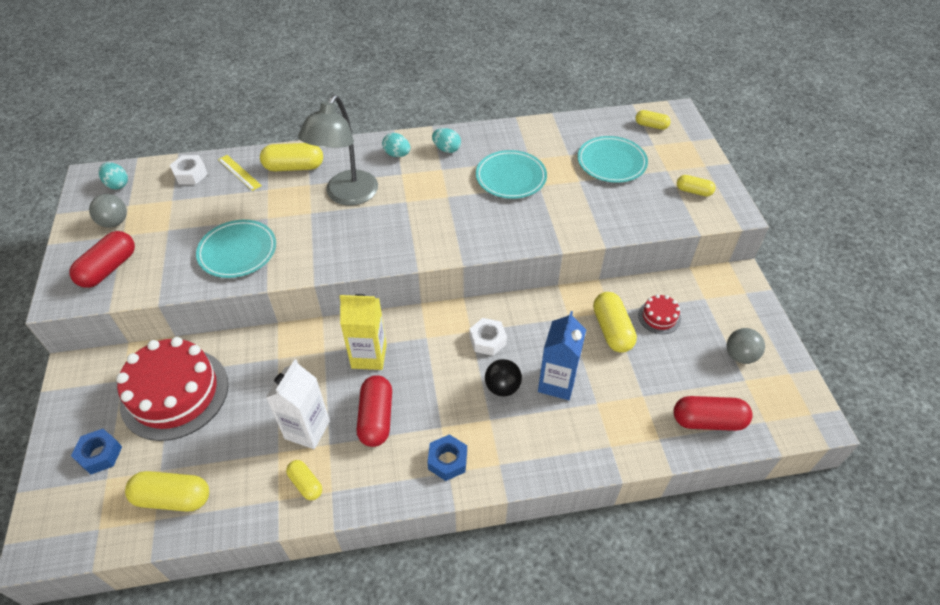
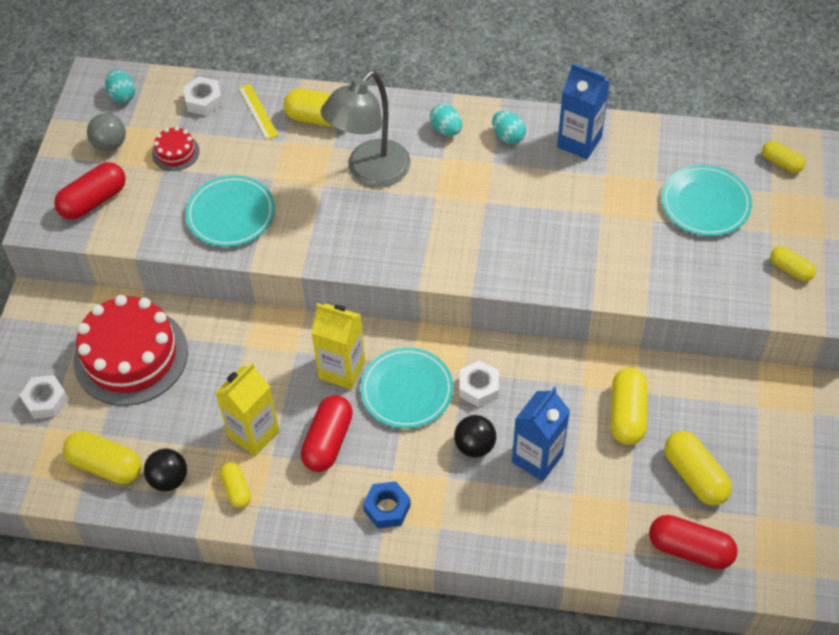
camera: 20 degrees right, 5 degrees up
(100, 454) = (46, 400): blue nut -> white nut
(238, 493) = (169, 479): none -> black ball
(307, 430) = (253, 433): white carton -> yellow carton
(501, 142) = (579, 142): none -> blue carton
(511, 177) = (571, 194): turquoise plate -> turquoise plate (407, 390)
(659, 317) = (691, 414): red cake -> red cake (175, 152)
(684, 362) = (695, 475): none -> yellow capsule
(740, 355) = (766, 487): grey ball -> none

